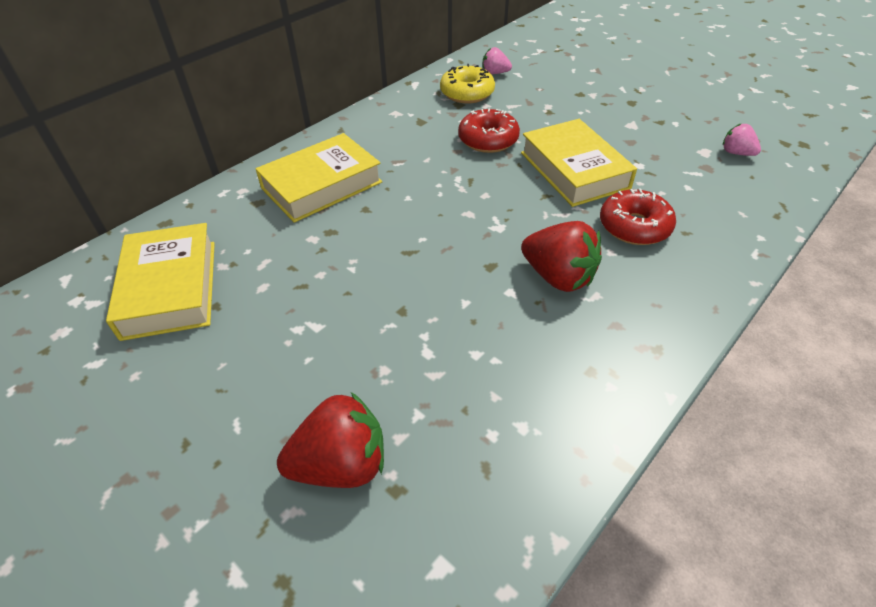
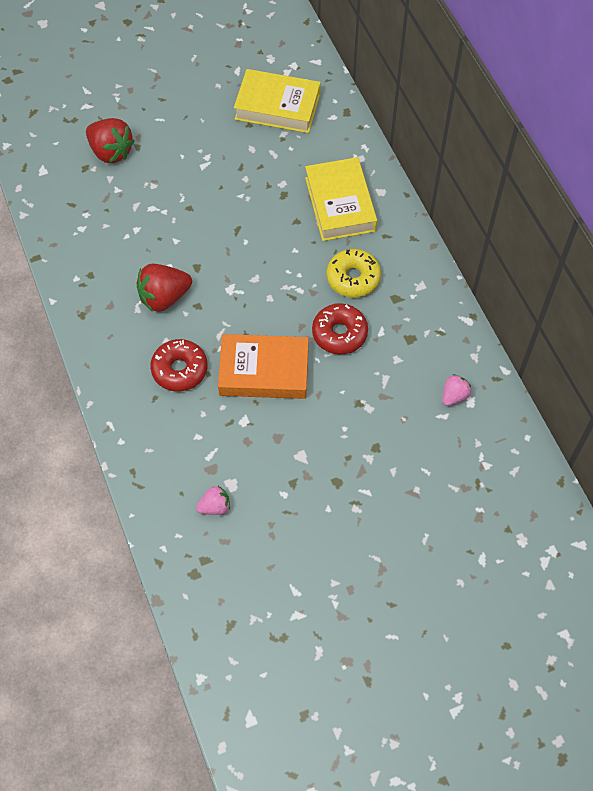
camera: 115 degrees right, 15 degrees up
(341, 464) = (111, 152): red strawberry -> red strawberry turned 60 degrees counterclockwise
(467, 93) = (426, 354): yellow donut -> yellow donut (353, 278)
(574, 170) = (264, 371): yellow book -> orange book

